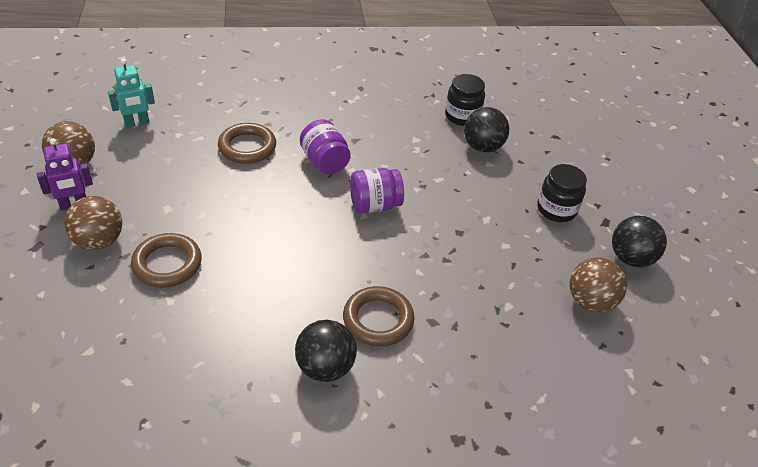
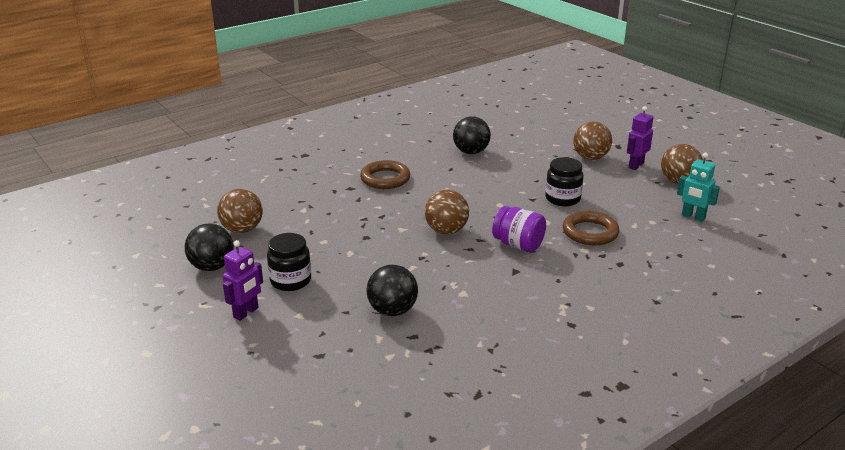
camera: 155 degrees right, 15 degrees down
(137, 123) = (693, 217): turquoise robot -> turquoise robot turned 90 degrees counterclockwise
(167, 264) = (537, 161): brown ring -> none
(325, 367) = (397, 155): black ball -> black ball (471, 152)
(374, 205) = (446, 231): purple jar -> brown ball
(462, 116) = (437, 336): black jar -> black jar (562, 199)
(604, 192) = (246, 313): none -> purple robot

